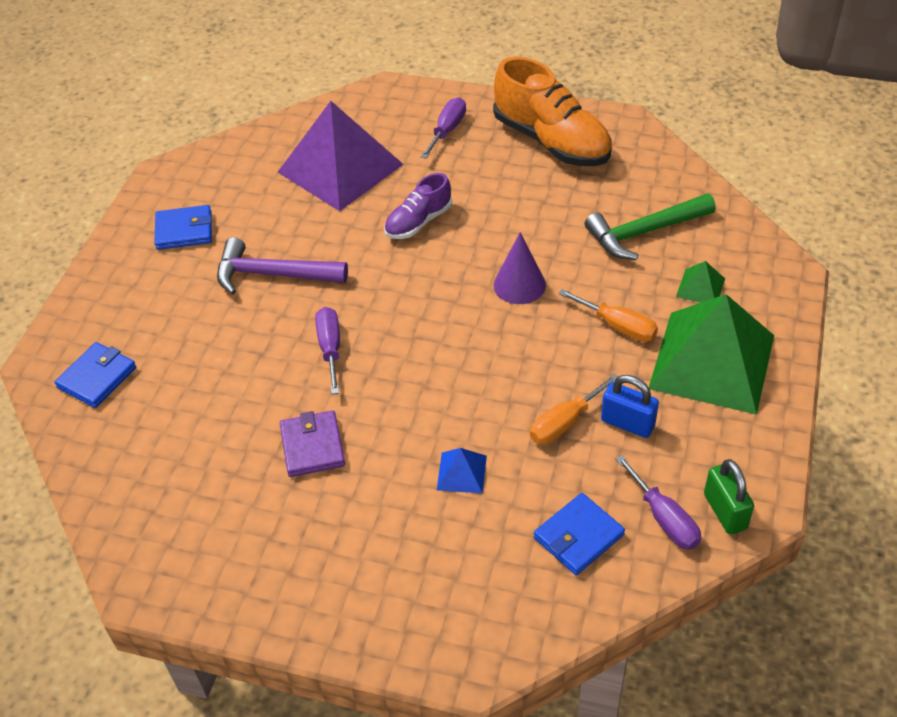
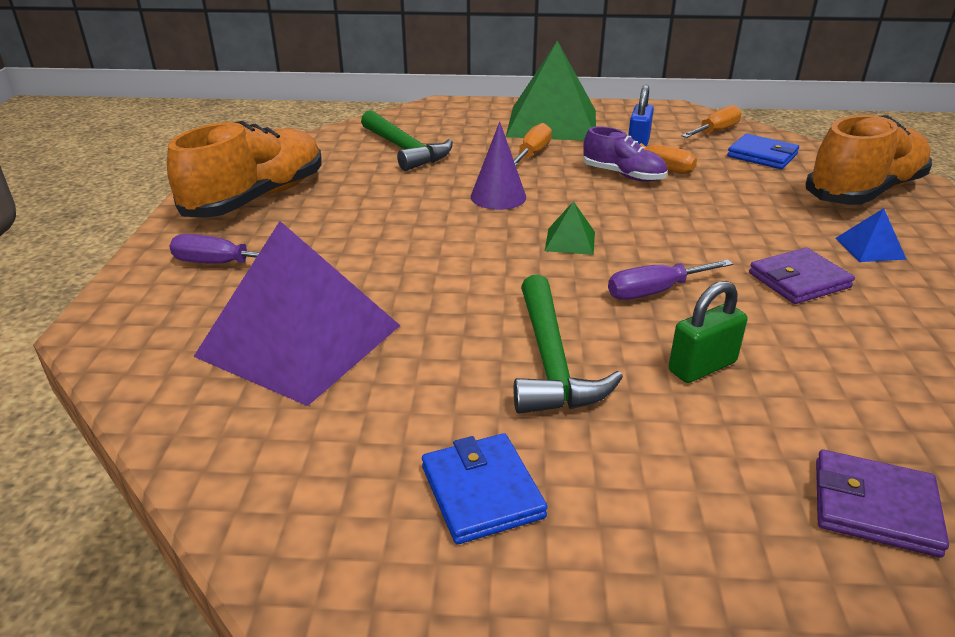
camera: 105 degrees left, 15 degrees down
(97, 378) = (874, 507): blue wallet -> purple wallet
(272, 275) = (551, 362): purple hammer -> green hammer
(418, 222) = (412, 262): purple shoe -> purple shoe (623, 175)
(458, 591) = (863, 192): none -> orange shoe
(461, 472) = (750, 202): blue pyramid -> blue pyramid (869, 248)
(664, 518) = (715, 131): purple screwdriver -> orange screwdriver
(700, 287) = (470, 128): green pyramid -> green pyramid (570, 241)
(725, 511) = (690, 116): green padlock -> green padlock (702, 366)

